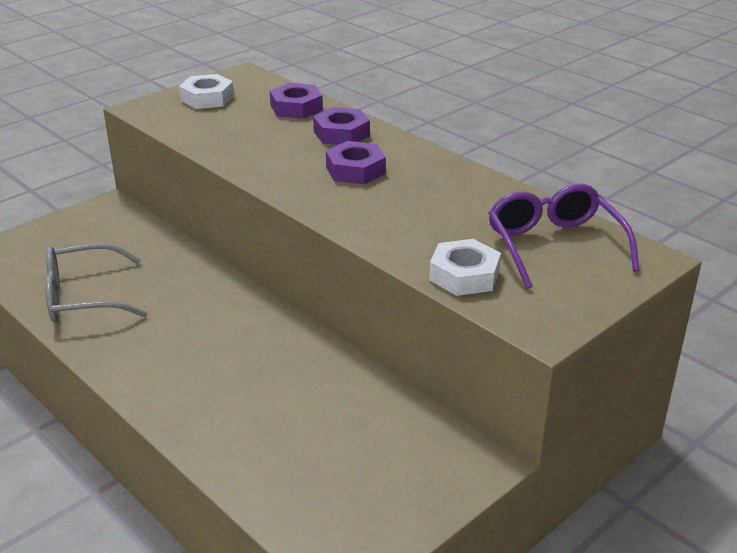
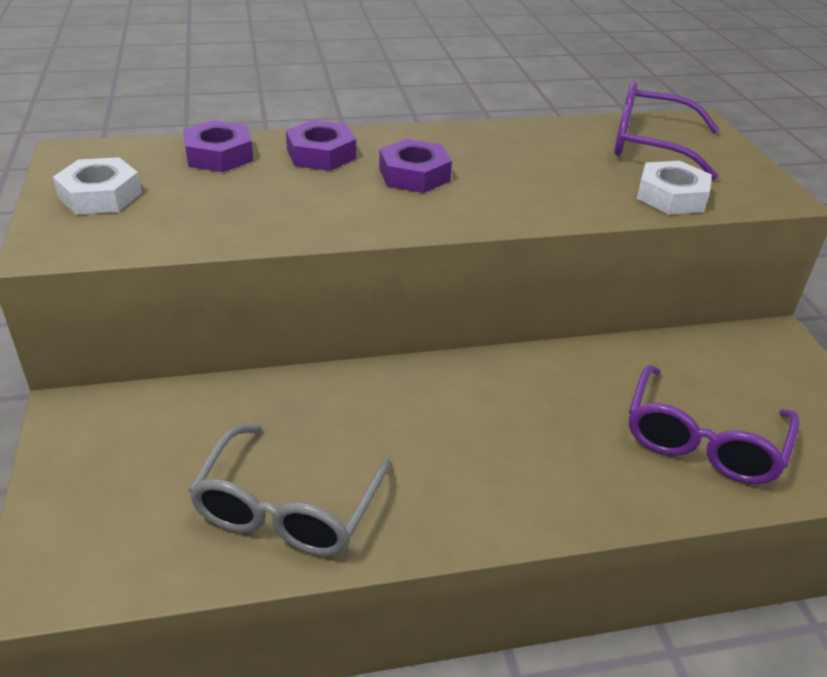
camera: 60 degrees left, 5 degrees up
(284, 446) = (702, 441): none -> purple glasses

